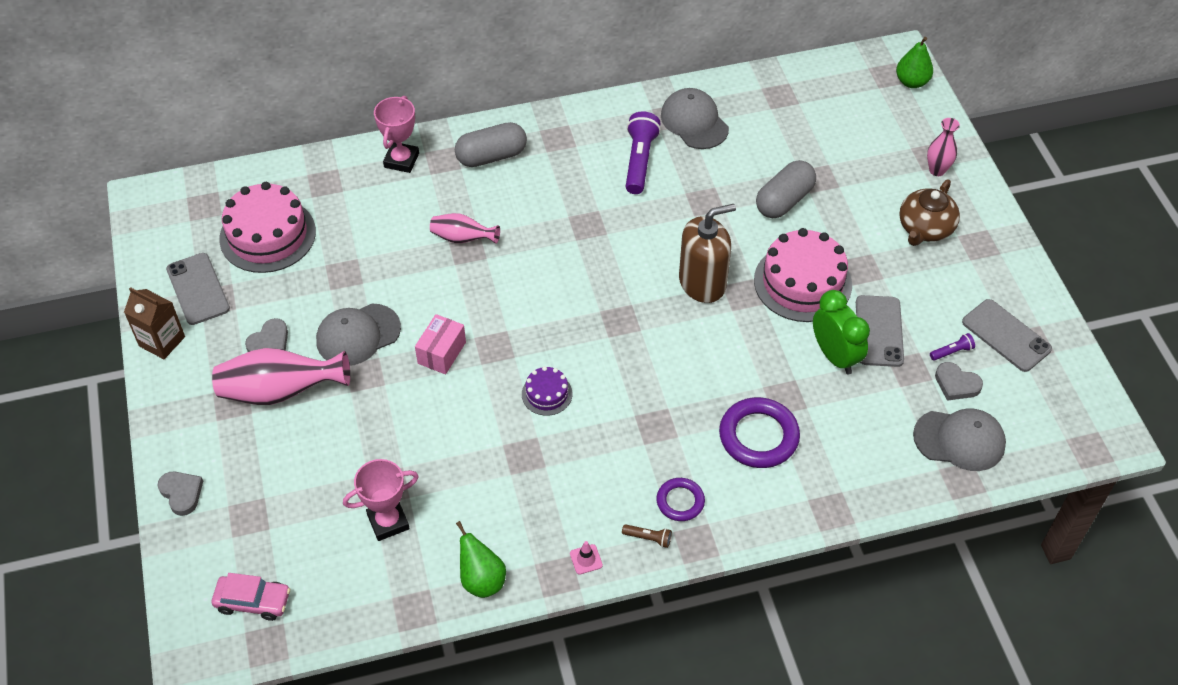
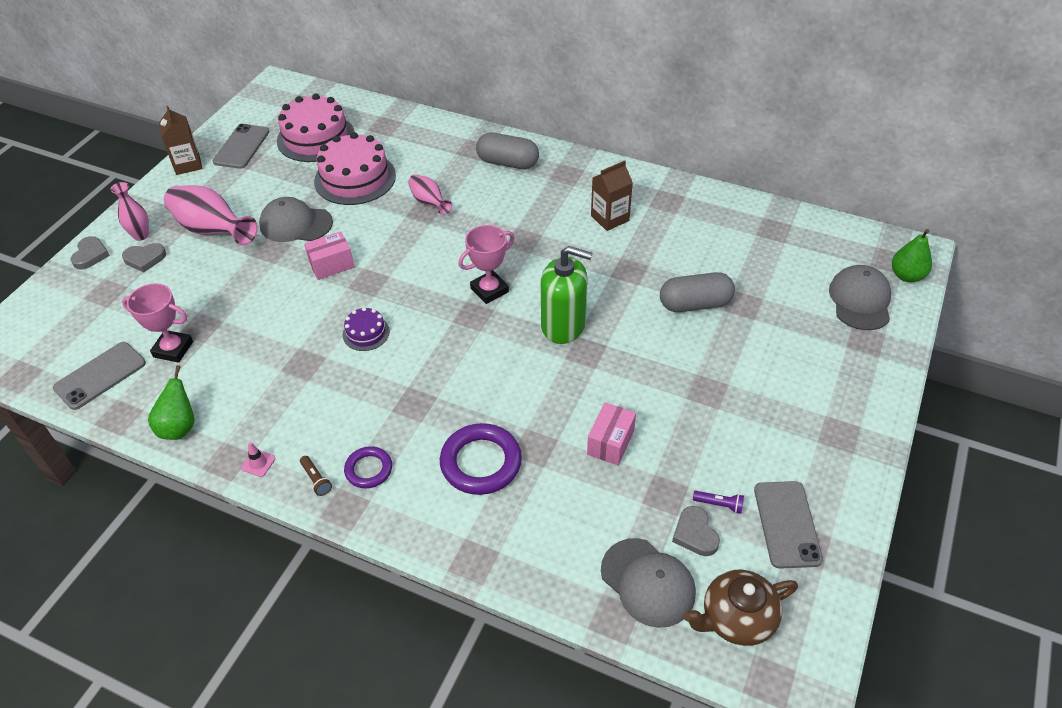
camera: 40 degrees right, 5 degrees down
(253, 601) = (45, 344): pink car -> none
(269, 341) = (242, 198): grey heart -> grey heart (145, 259)
(401, 160) = (446, 136): pink trophy -> pink trophy (489, 290)
(639, 161) = (610, 218): purple flashlight -> brown carton
(694, 122) = (682, 213): grey cap -> grey cap (860, 300)
(702, 283) = (563, 325): brown soap dispenser -> green soap dispenser
(802, 282) = (644, 371): pink cake -> pink cake (355, 178)
(835, 356) = (610, 442): green clock -> pink box
(879, 331) = (670, 447): grey phone -> grey phone (100, 375)
(925, 228) = (799, 392): brown teapot -> brown teapot (736, 618)
(937, 170) = (860, 354): pink vase -> pink vase (141, 235)

